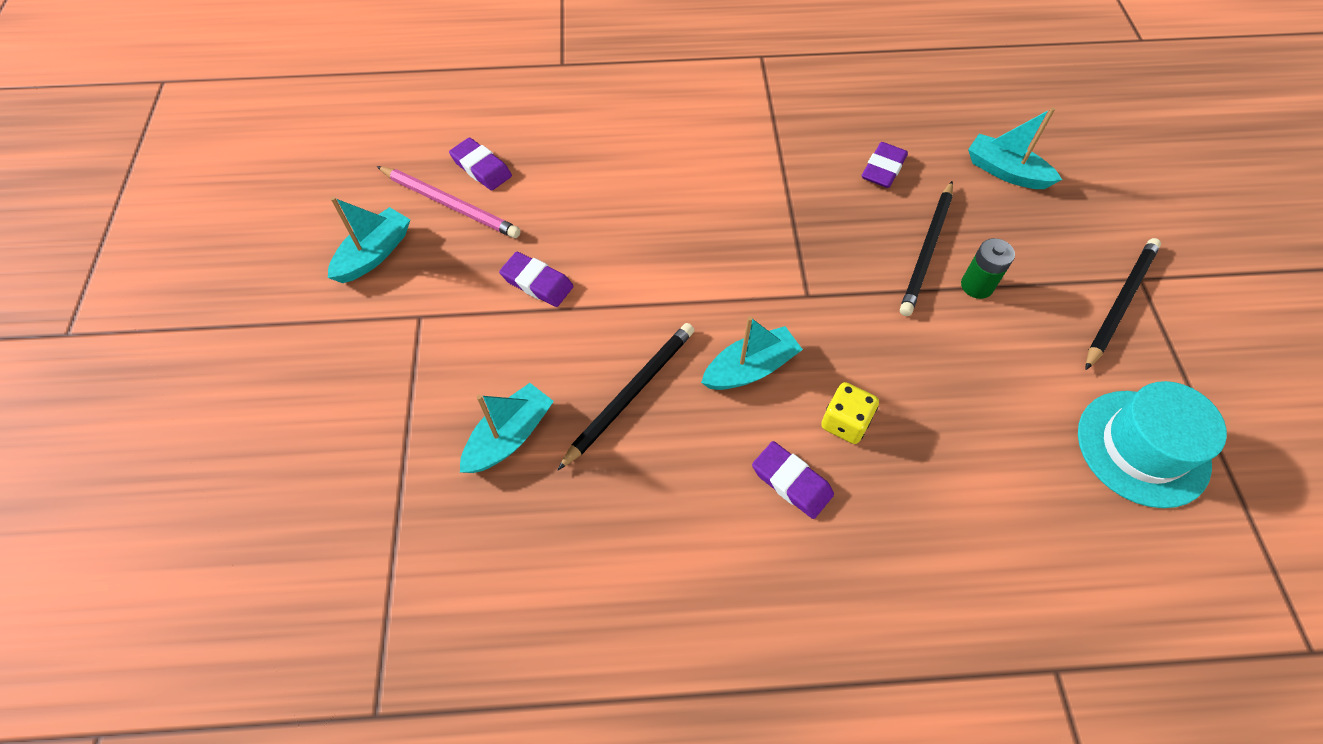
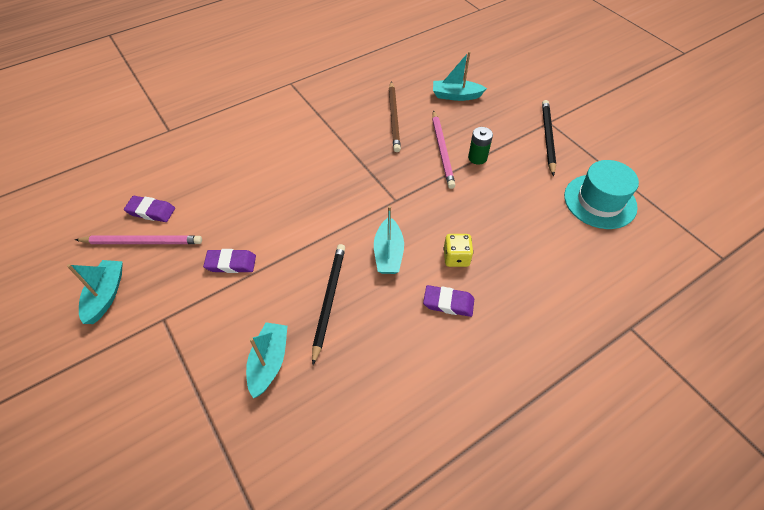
camera: 30 degrees left, 5 degrees down
(750, 368) = (388, 253): turquoise boat -> turquoise boat turned 150 degrees clockwise
(883, 169) = (394, 118): purple eraser -> brown pencil
(927, 250) = (442, 150): black pencil -> pink pencil

